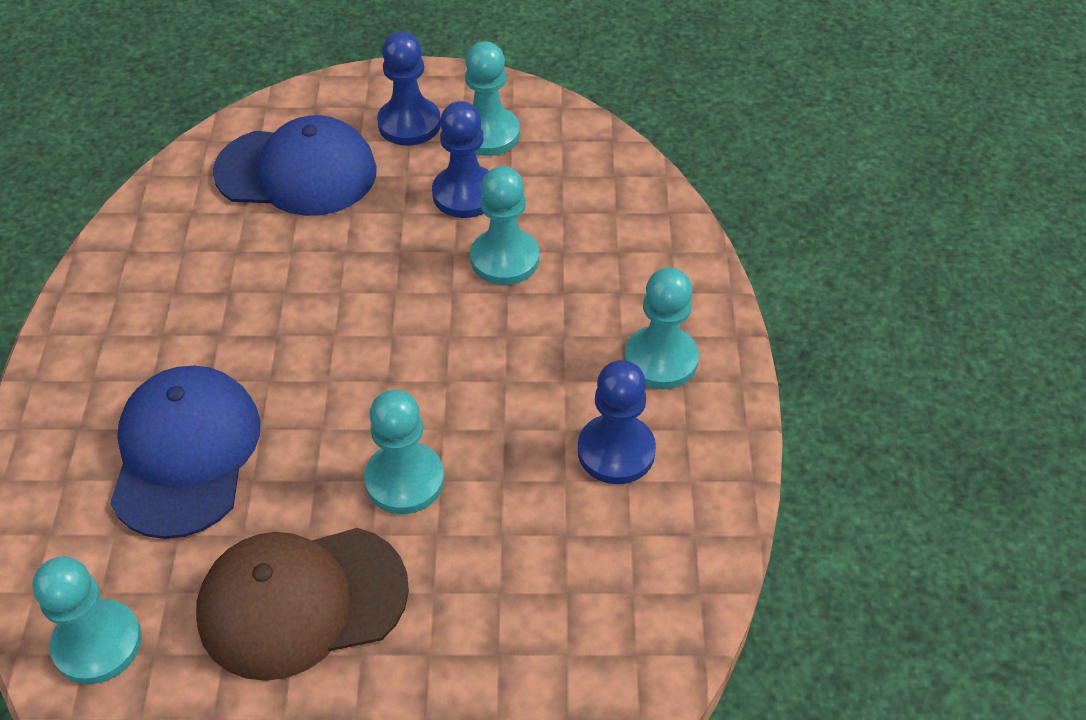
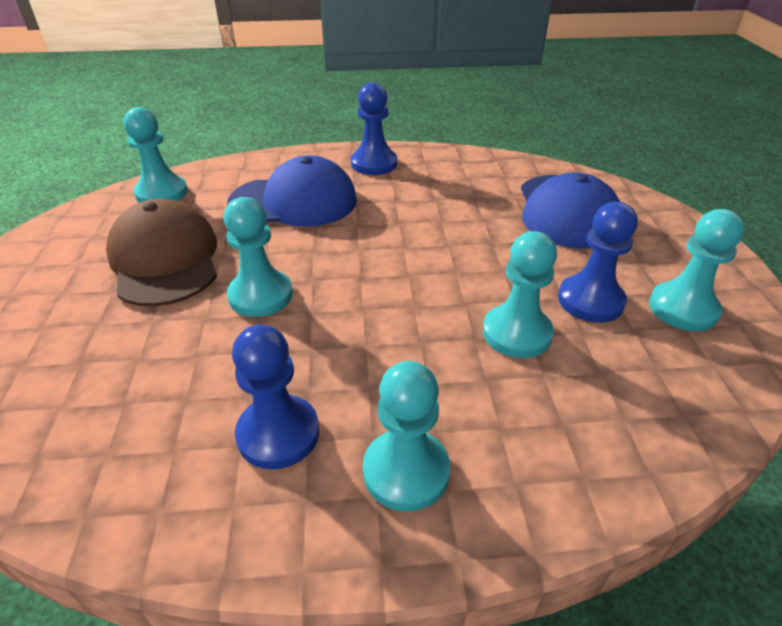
camera: 85 degrees right, 10 degrees down
(409, 124) = (661, 259): blue pawn -> blue pawn (374, 164)

